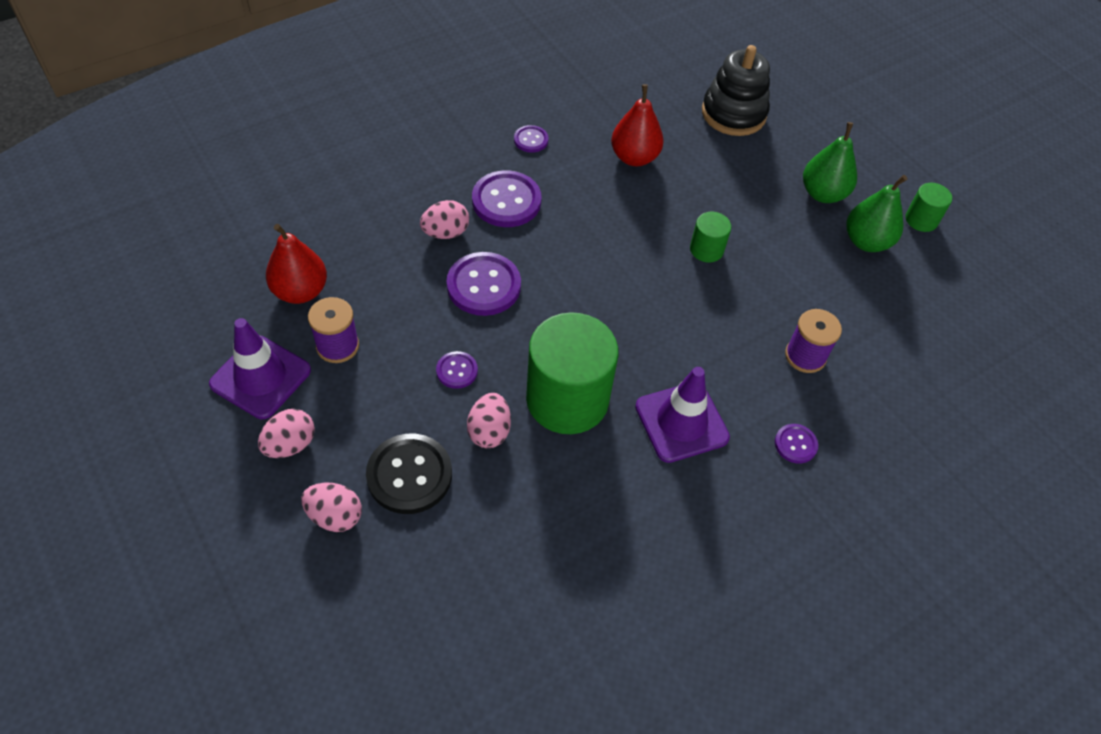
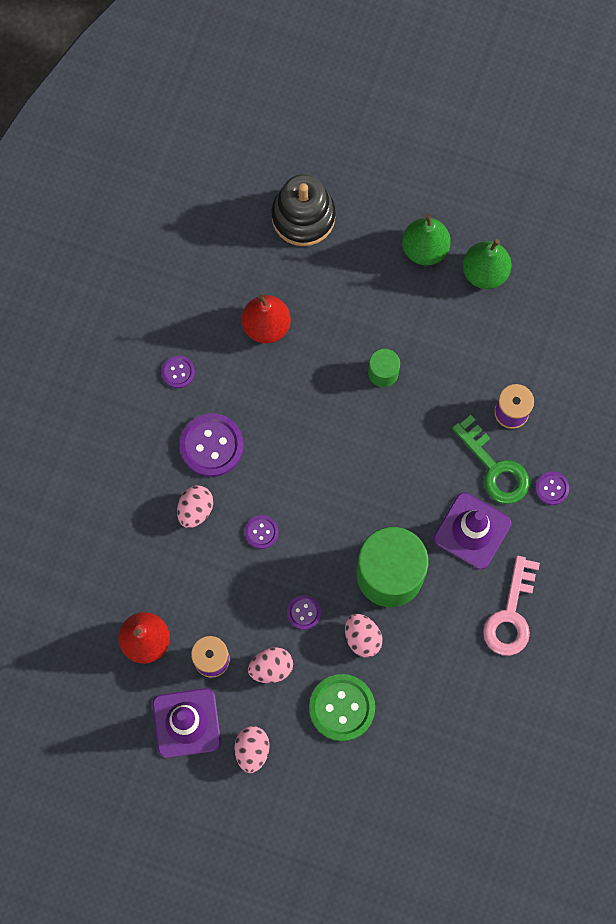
camera: 35 degrees left, 20 degrees up
(335, 516) = (323, 770): pink egg -> pink egg (271, 668)
(409, 475) = (342, 708): black button -> green button
(483, 286) = (261, 532): purple button -> purple button, size x0.52
(657, 523) = (511, 614): none -> pink key
(750, 387) = (494, 468): none -> green key
(921, 220) = (508, 218): green cylinder -> none

